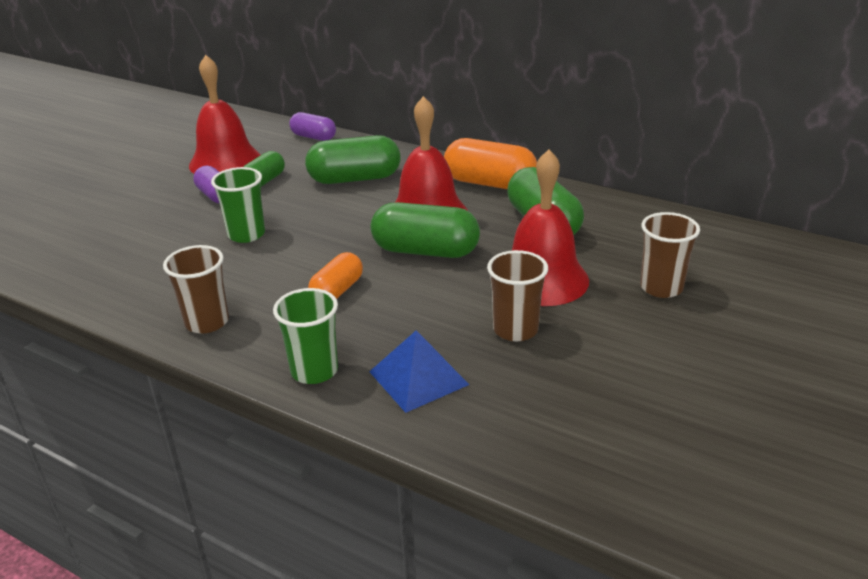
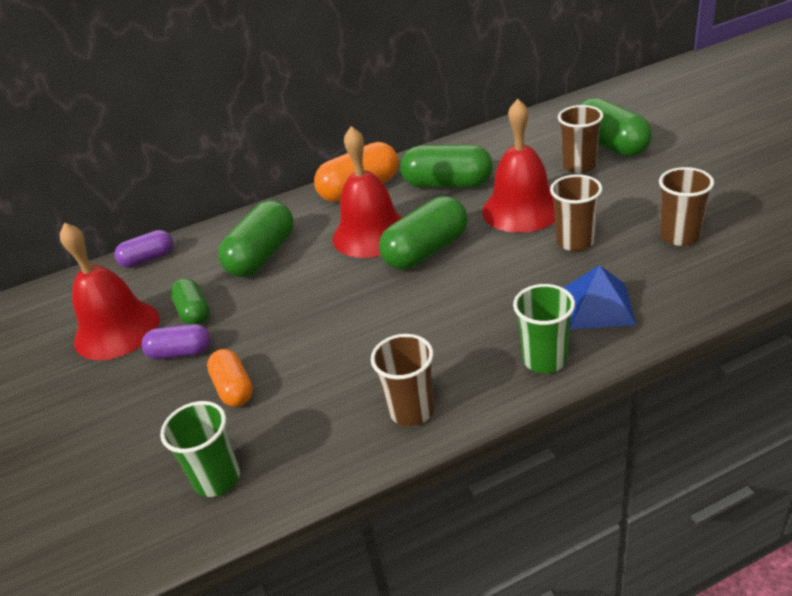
camera: 50 degrees left, 5 degrees up
(246, 234) = (282, 348): green cup -> green cup (217, 478)
(337, 291) = (438, 315): orange capsule -> orange capsule (234, 388)
(591, 398) = (679, 236): none -> brown cup
(729, 295) = (610, 145): none -> green capsule

